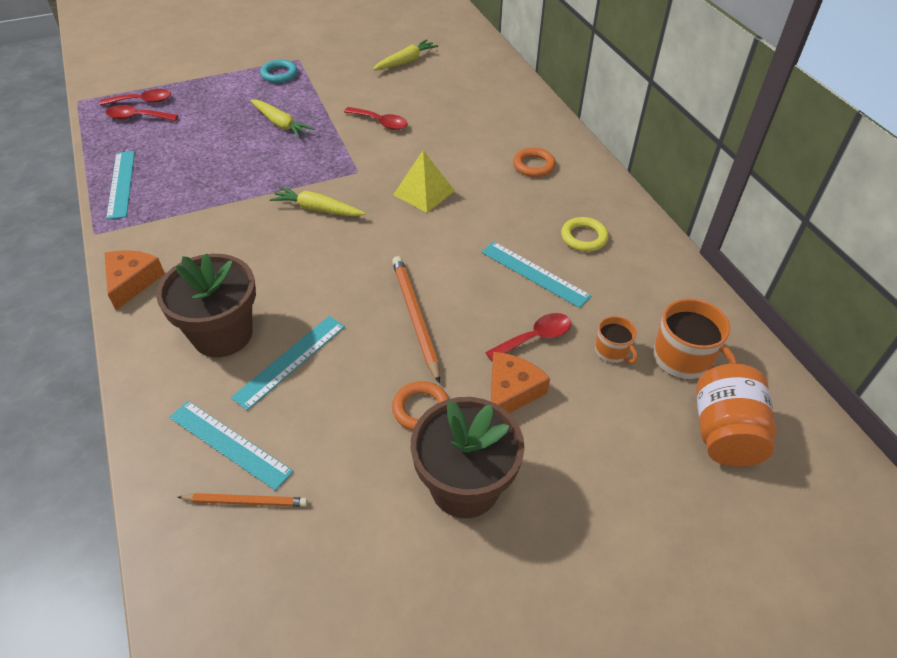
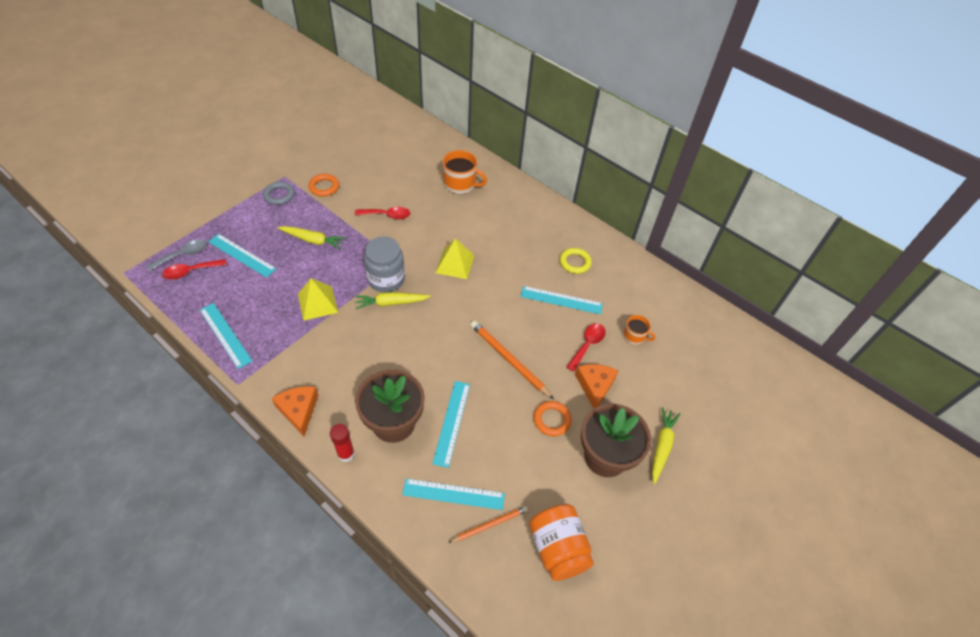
camera: 30 degrees left, 5 degrees up
(142, 101) = (183, 255): red spoon -> grey spoon
(144, 346) = (346, 454): none -> red glue stick
(198, 117) = (242, 255): none -> turquoise ruler
(237, 184) = (317, 303): none -> yellow pyramid
(279, 74) = (279, 195): turquoise ring -> grey ring
(331, 184) = (386, 279): none -> grey jar
(405, 61) = (369, 154): yellow carrot -> yellow carrot (662, 446)
(533, 165) = (513, 217): orange ring -> orange ring (324, 187)
(683, 359) = (673, 325): orange mug -> orange mug (460, 184)
(724, 433) = (717, 363): orange jar -> orange jar (557, 548)

